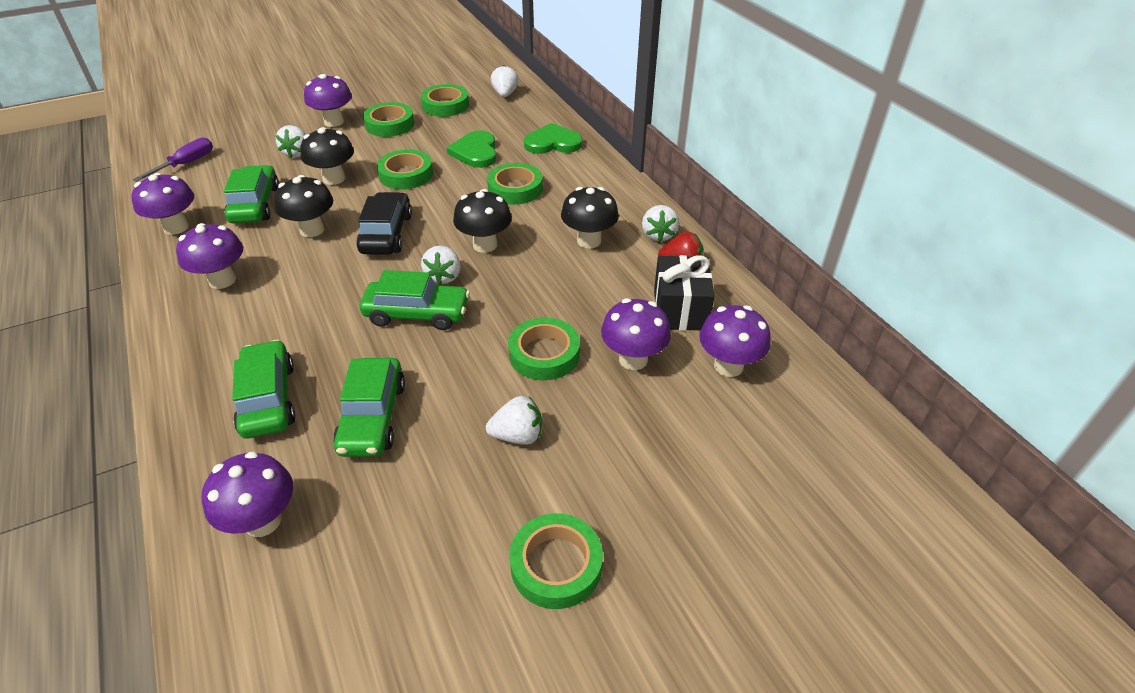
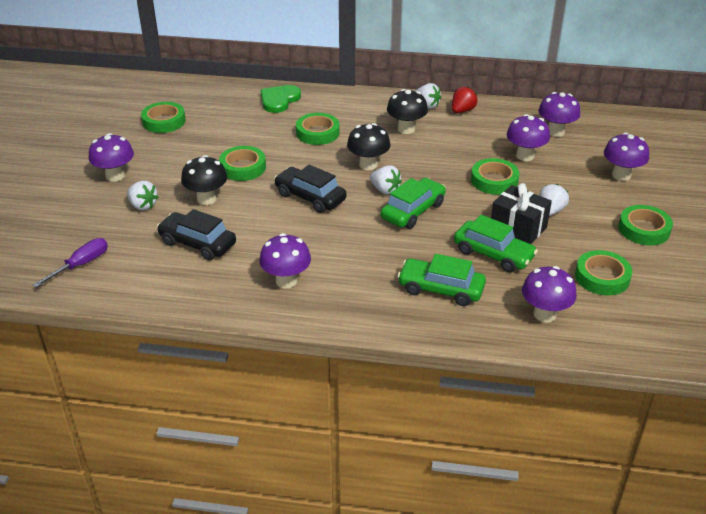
camera: 55 degrees left, 5 degrees down
(176, 227) = (183, 289): purple mushroom -> purple mushroom (621, 175)
(186, 164) = (81, 265): purple screwdriver -> purple screwdriver turned 60 degrees clockwise
(255, 204) = (197, 243): green car -> black car
(312, 230) = (267, 226): black mushroom -> none
(389, 124) = (158, 153): green tape -> green tape (602, 277)
(475, 152) = (250, 131): green heart -> none
(505, 94) = (184, 93): white strawberry -> none
(680, 309) = (499, 126): black gift -> black gift (518, 228)

